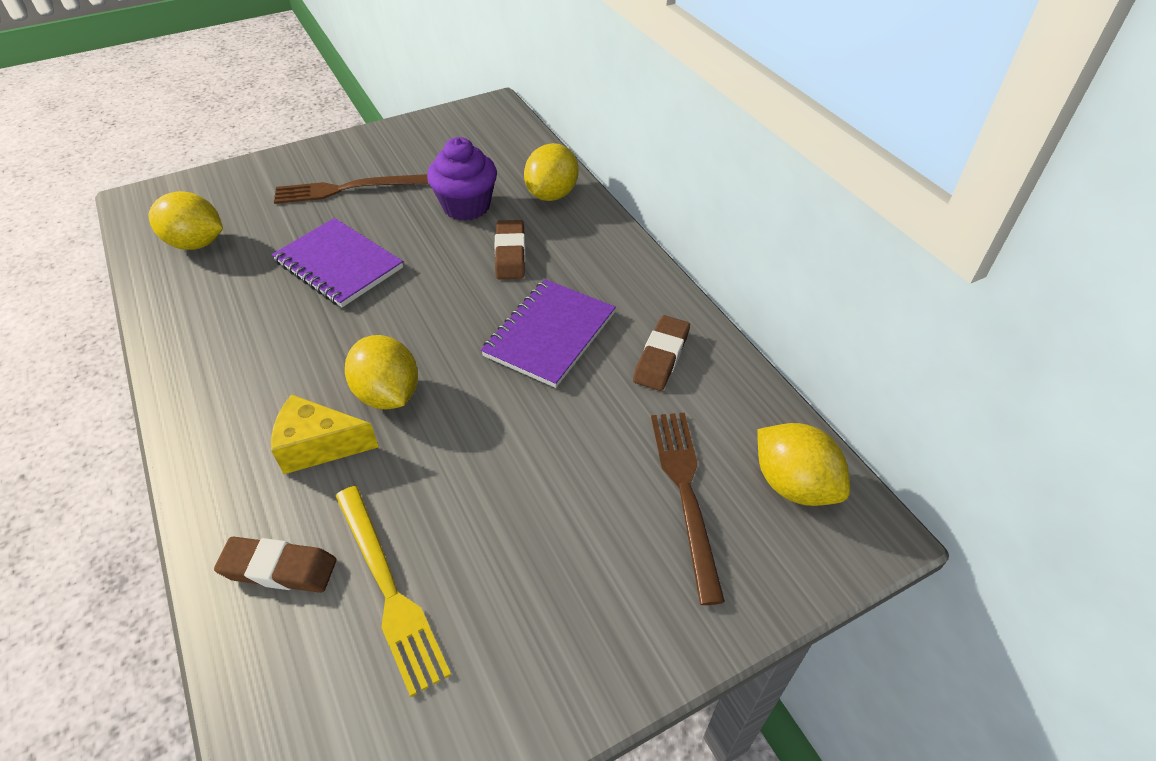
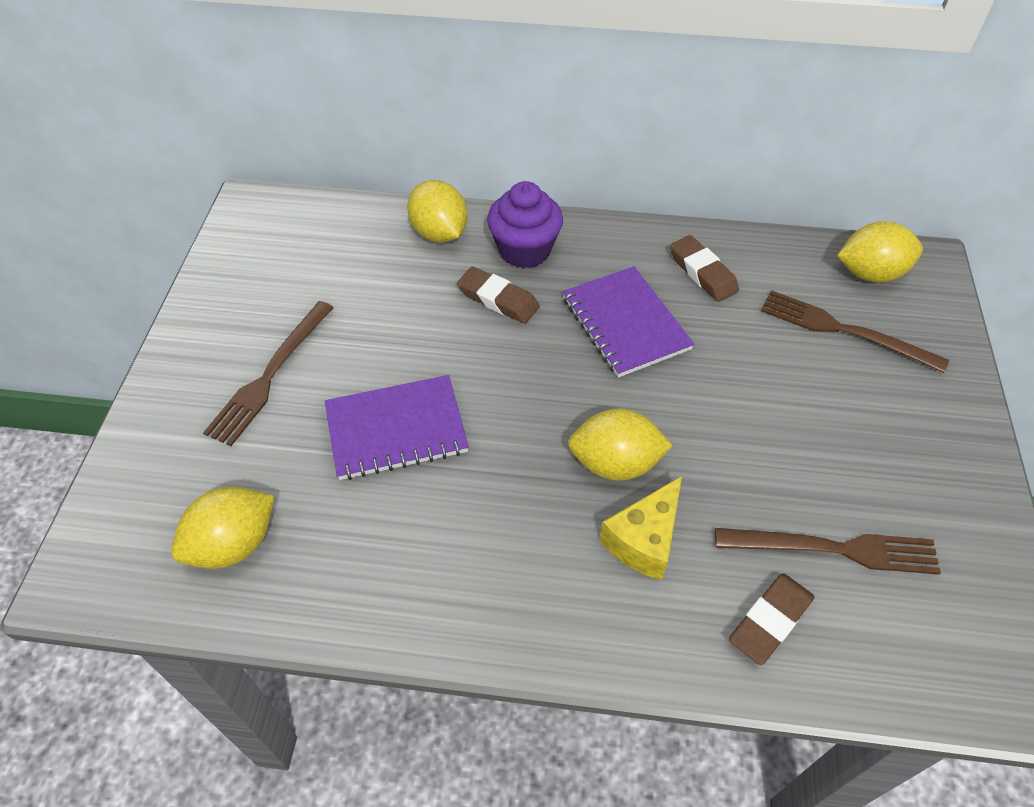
camera: 55 degrees left, 5 degrees up
(389, 589) = (834, 549): yellow fork -> brown fork
(466, 206) = (397, 297): purple cupcake -> purple cupcake (524, 250)

